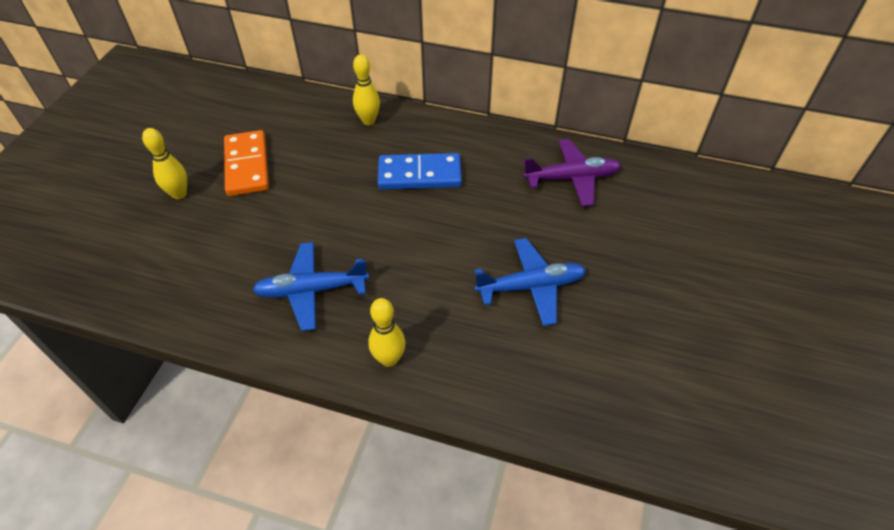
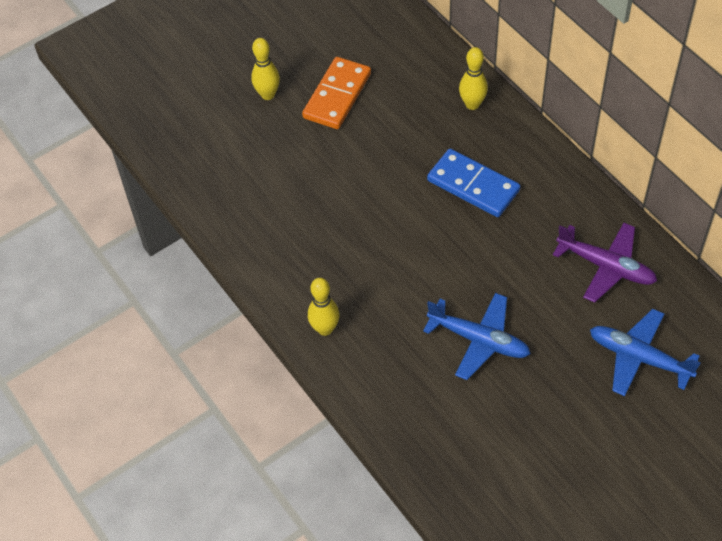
camera: 40 degrees right, 5 degrees up
(311, 290) = (309, 240): blue plane -> blue plane (638, 357)

